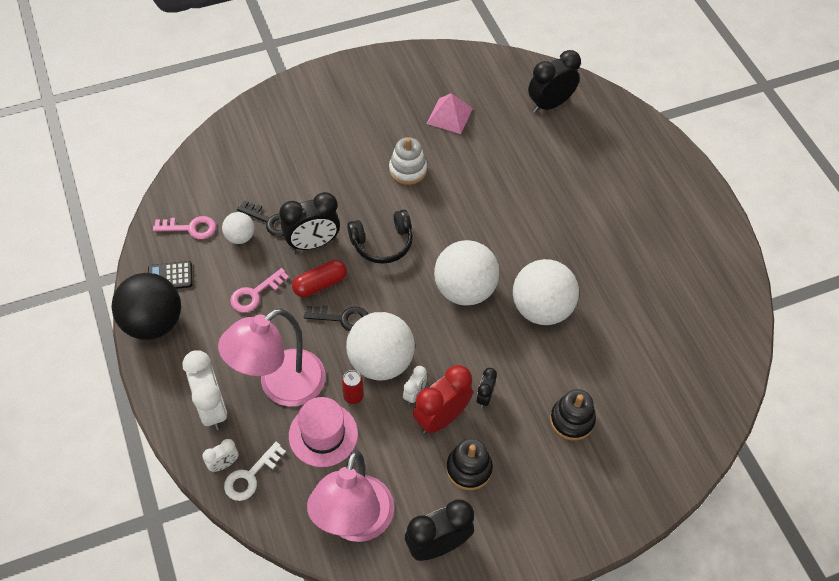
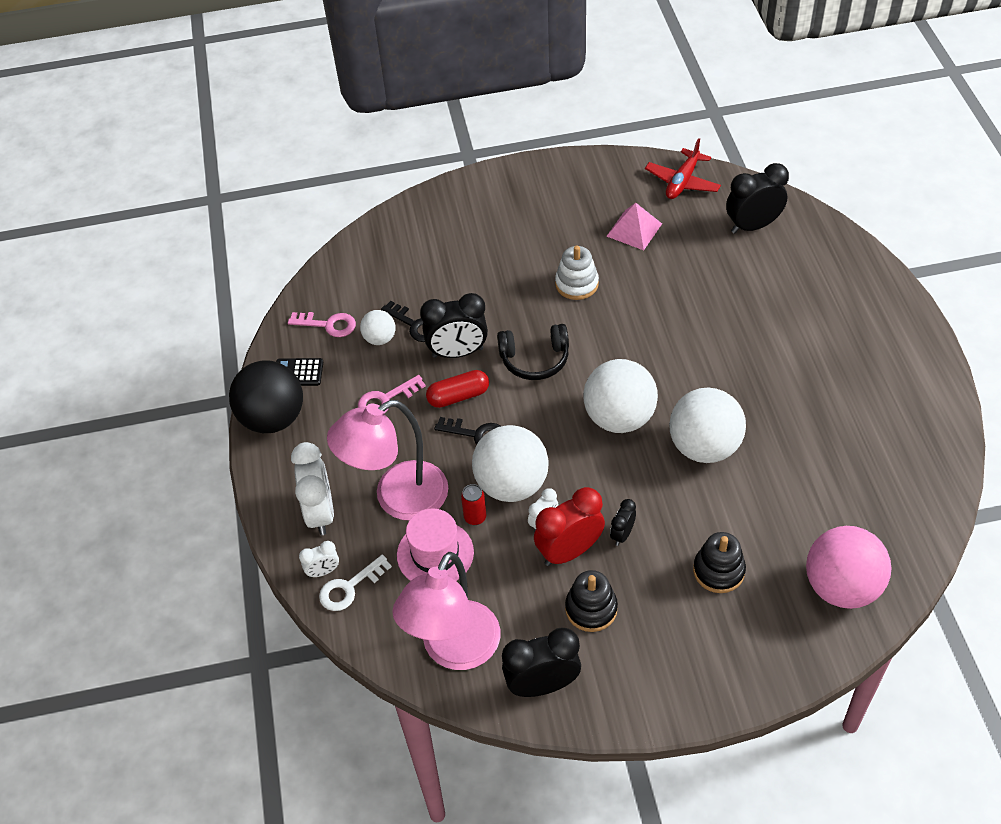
camera: 15 degrees right, 5 degrees down
(484, 69) = (682, 182): none -> red plane
(675, 422) = (841, 587): none -> pink ball

